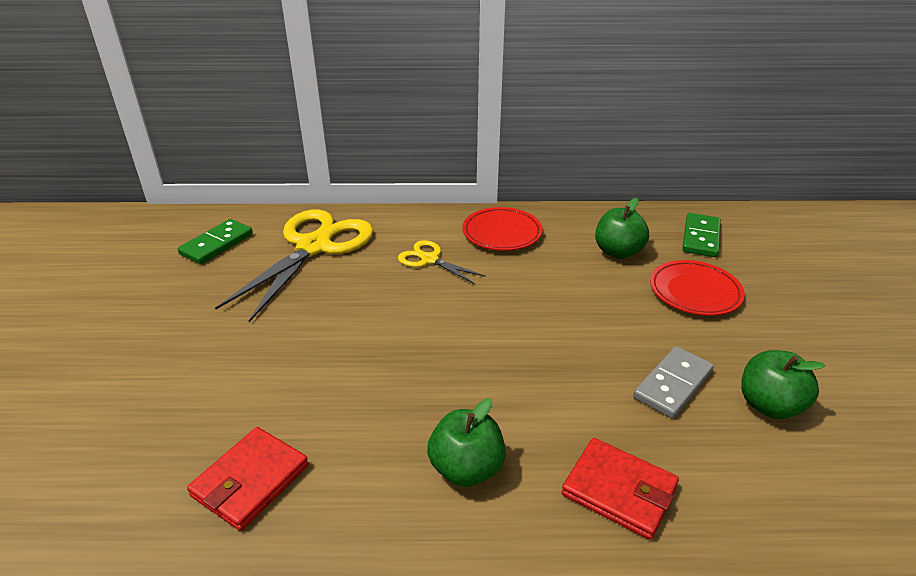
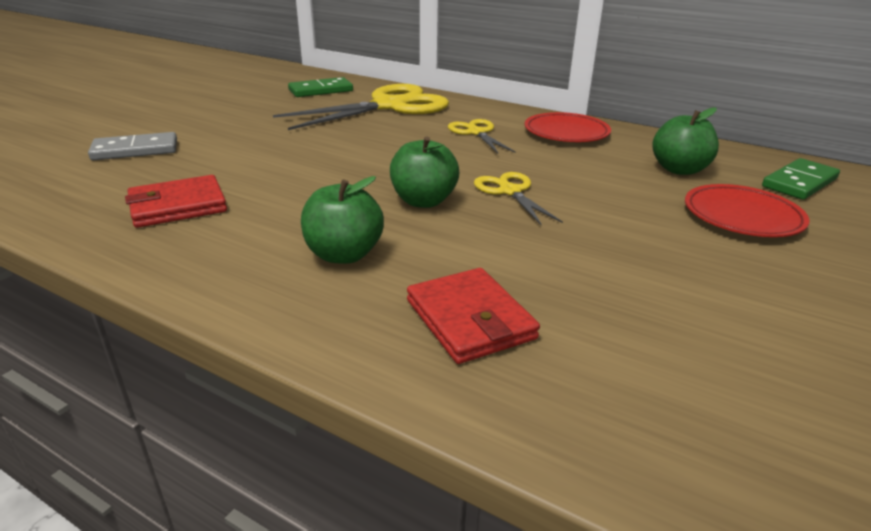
camera: 30 degrees right, 5 degrees down
(523, 329) = (510, 191): none -> yellow scissors
(673, 384) = (629, 270): grey domino -> grey domino (135, 150)
(769, 405) = (739, 323): green apple -> green apple (423, 201)

